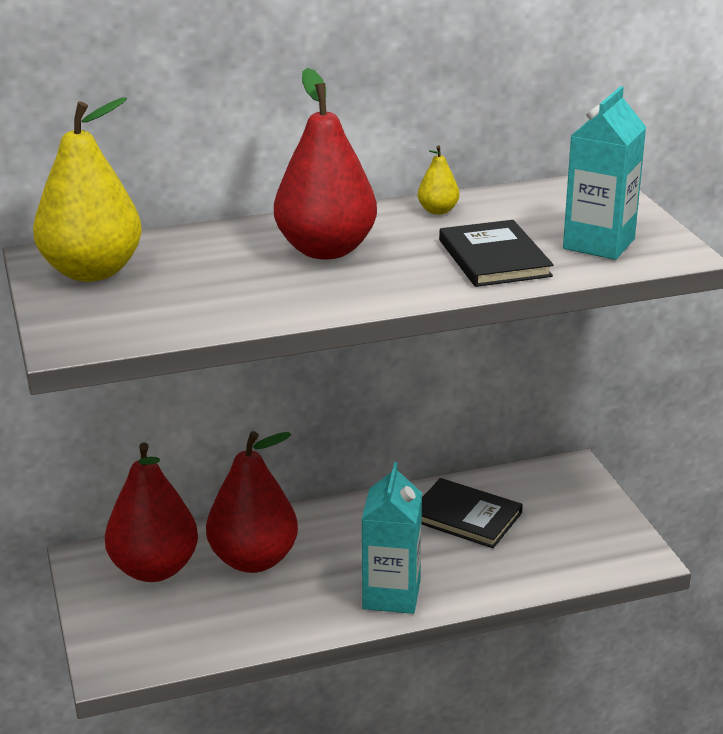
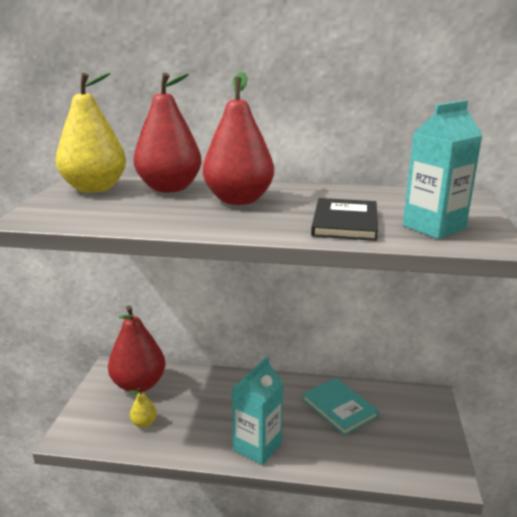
camera: 25 degrees right, 5 degrees down
(253, 560) = (194, 396): red pear -> red pear (169, 188)
(438, 211) = (336, 192): yellow pear -> yellow pear (144, 423)
(466, 516) = (339, 408): black book -> turquoise book

